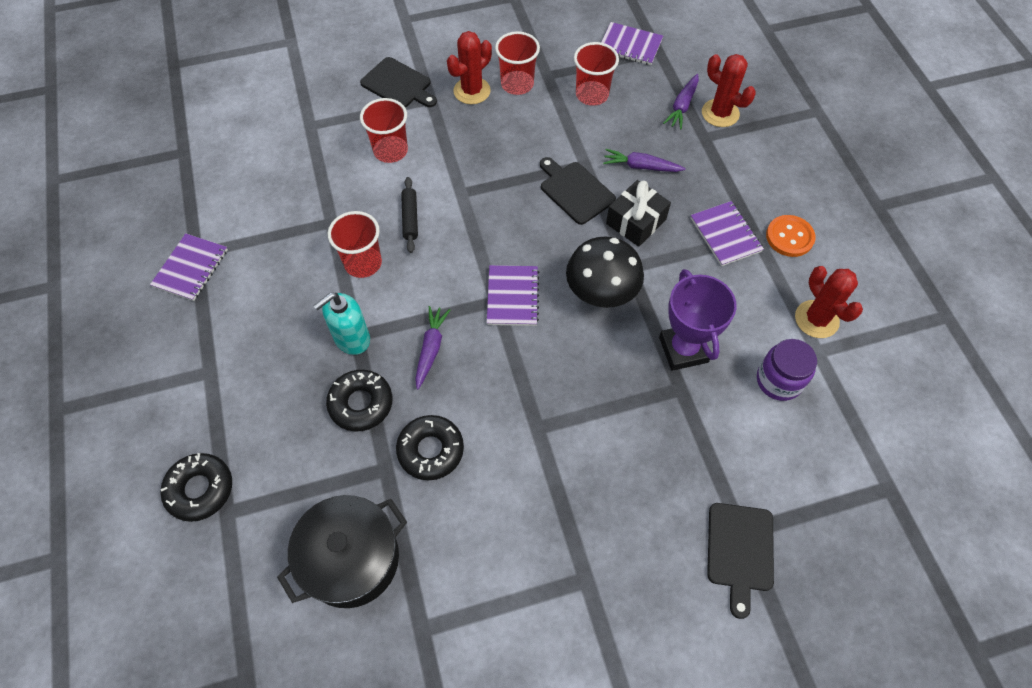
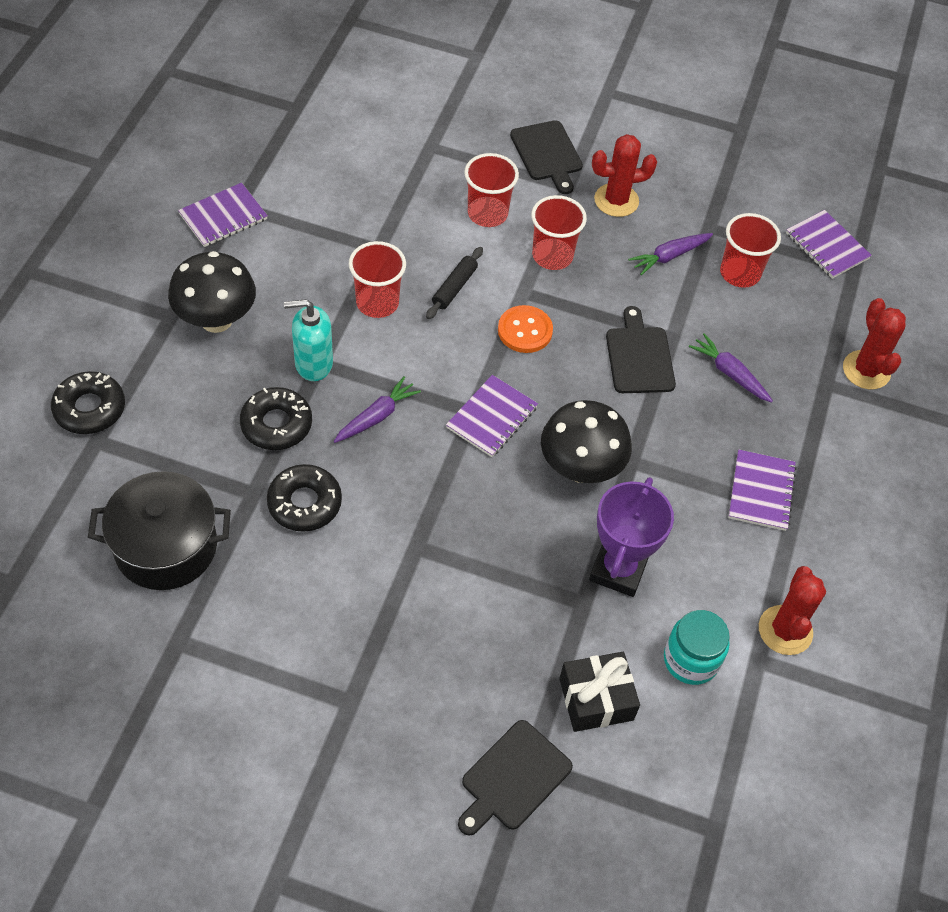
camera: 30 degrees right, 5 degrees down
(249, 352) = (216, 320): none -> black mushroom
(517, 84) = (669, 219): red cup -> red cup (552, 256)
(636, 222) = (676, 422): black gift -> black gift (596, 699)
(682, 106) = (830, 339): purple carrot -> purple carrot (669, 256)
(779, 380) = (691, 660): purple jar -> turquoise jar
(789, 237) = (830, 536): orange button -> orange button (525, 331)

